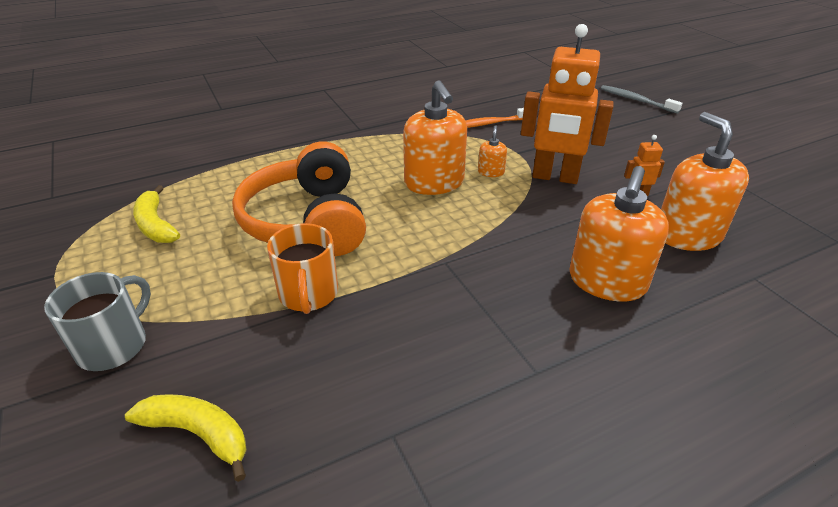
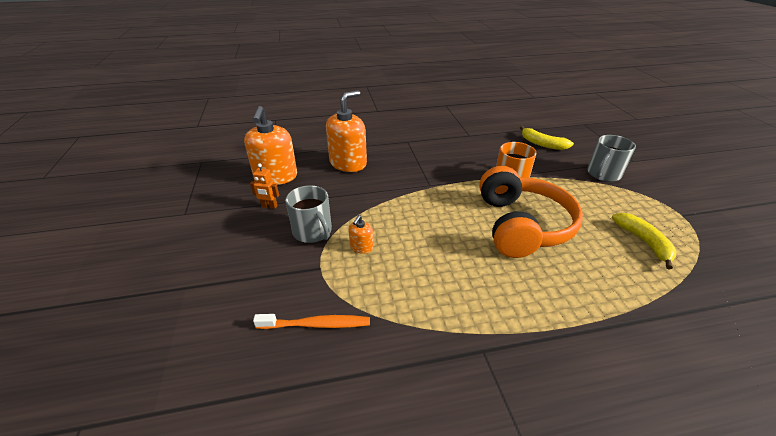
camera: 165 degrees left, 0 degrees up
(434, 183) = (416, 244): orange soap dispenser -> none
(555, 177) = (313, 232): orange robot -> grey mug
(636, 100) = (86, 337): grey toothbrush -> none

